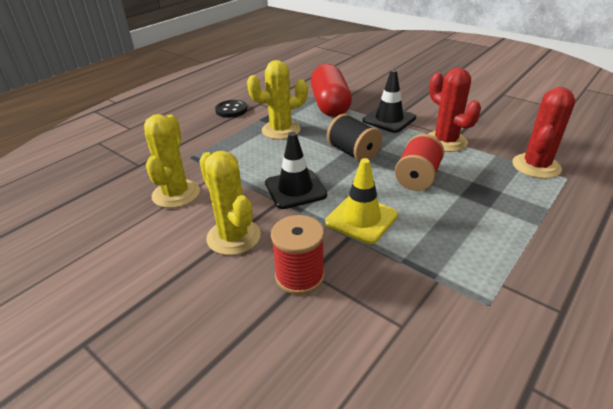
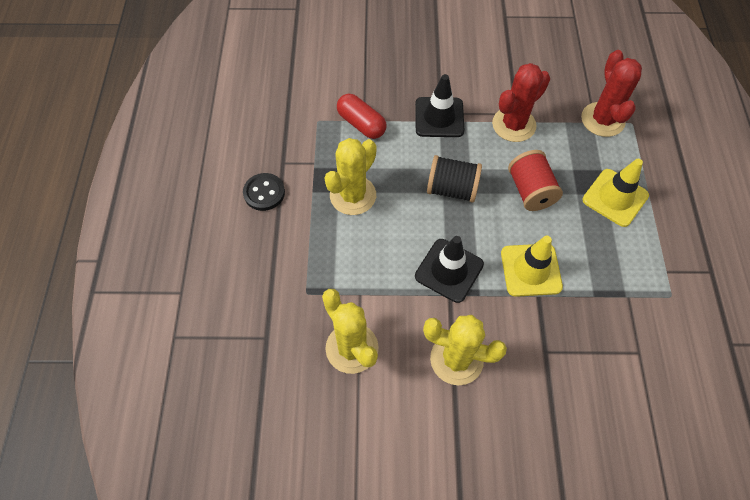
camera: 40 degrees left, 25 degrees up
(299, 276) = (542, 360): red spool -> none
(330, 105) = (361, 124): red capsule -> red capsule, size x0.62
(445, 141) = (514, 125): red cactus -> red cactus turned 60 degrees counterclockwise
(497, 213) = (615, 198): none -> yellow traffic cone

